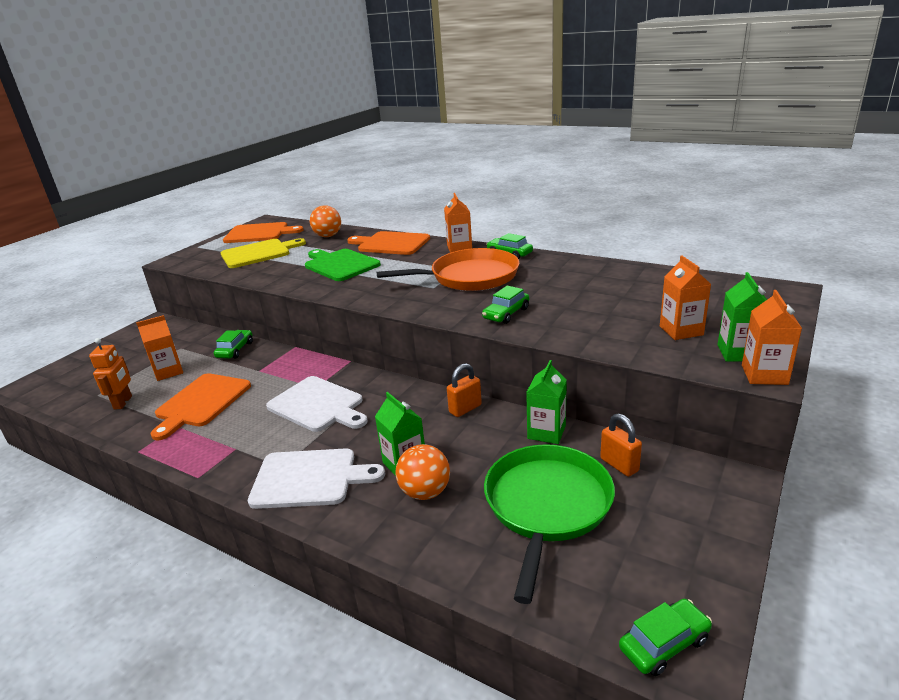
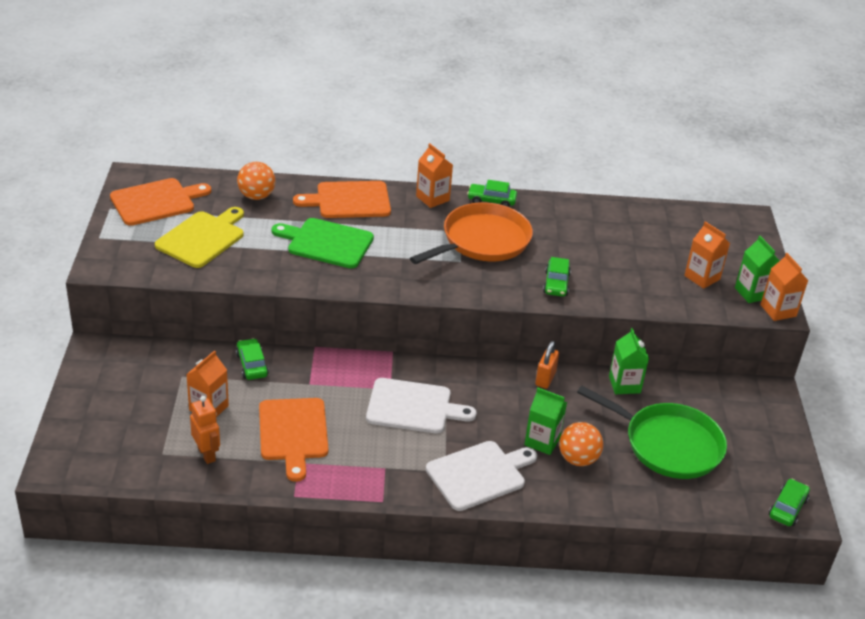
camera: 35 degrees left, 10 degrees up
(547, 506) = (668, 444): green pan -> green pan turned 135 degrees clockwise
(619, 465) = (692, 399): orange padlock -> none

